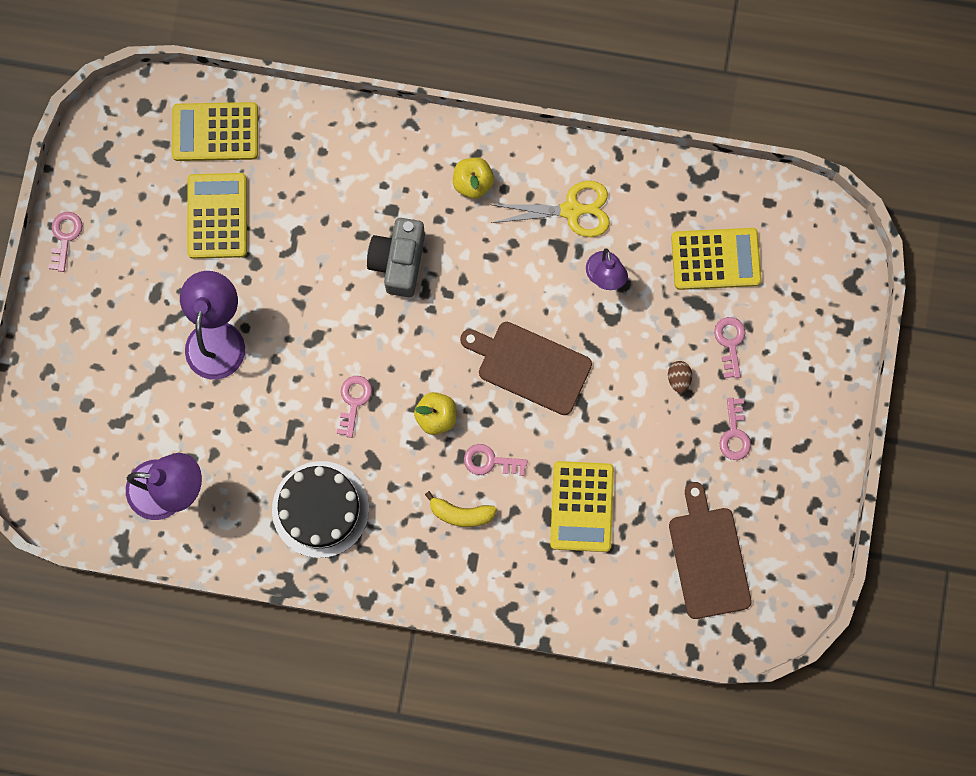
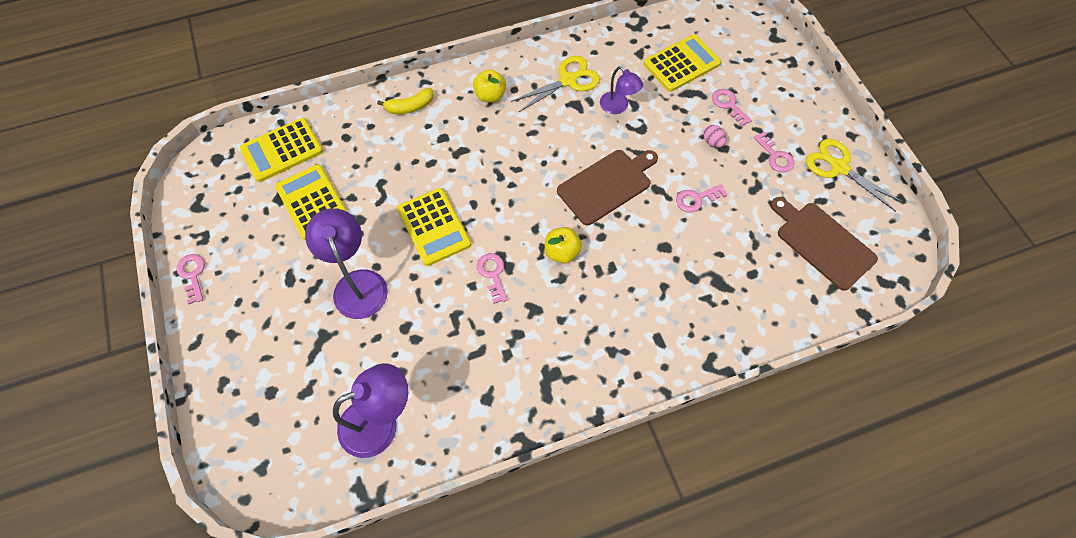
camera: 30 degrees left, 15 degrees down
(320, 509) = (515, 367): black cake -> none
(398, 262) = (468, 166): grey camera -> none
(461, 513) = (626, 310): yellow banana -> yellow banana (410, 107)
(490, 461) = (622, 262): pink key -> pink key (696, 199)
(530, 366) = (607, 185): brown cutting board -> brown cutting board turned 150 degrees clockwise
(582, 506) = (710, 257): yellow calculator -> yellow calculator (434, 227)
(678, 378) = (712, 142): brown egg -> pink egg
(794, 486) = (839, 167): none -> yellow scissors

